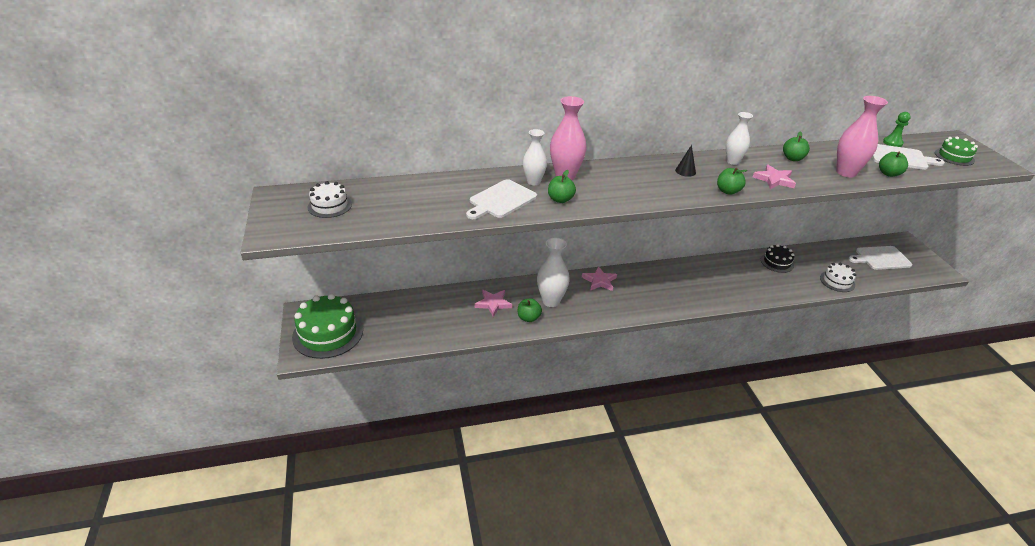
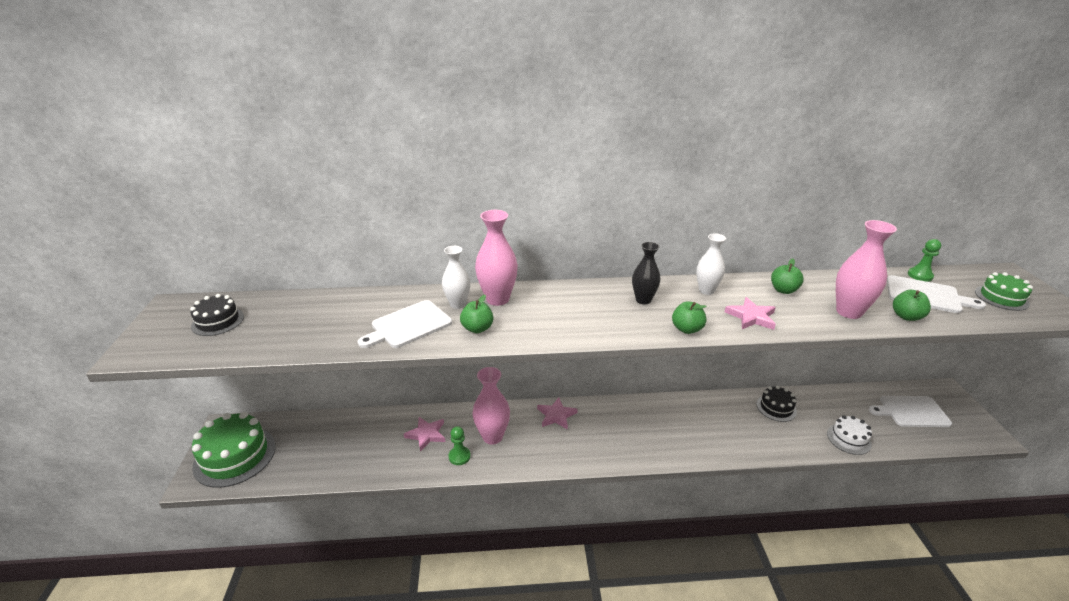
camera: 10 degrees right, 5 degrees down
(329, 206) = (218, 321): white cake -> black cake
(528, 318) = (459, 456): green apple -> green pawn
(551, 301) = (492, 436): white vase -> pink vase
(685, 171) = (643, 300): black cone -> black vase

